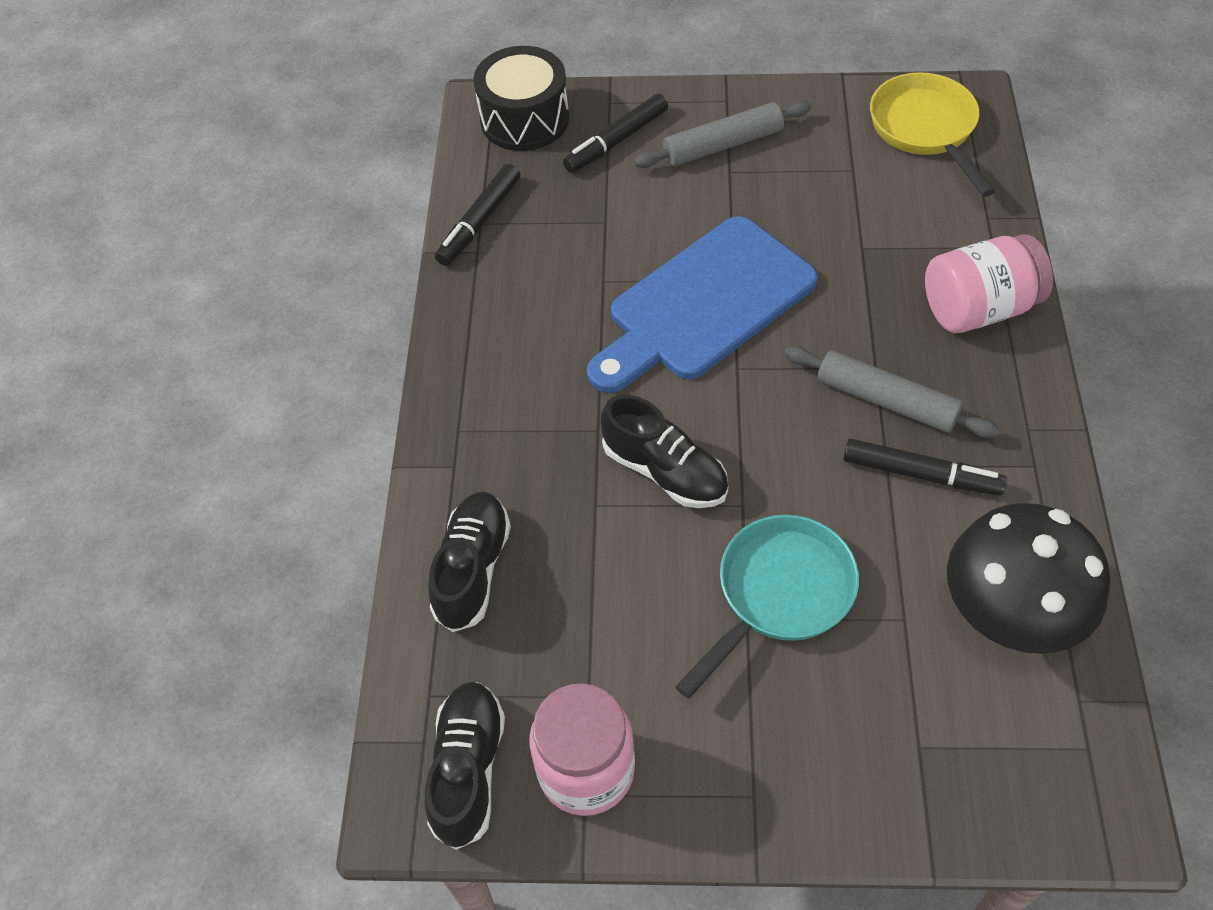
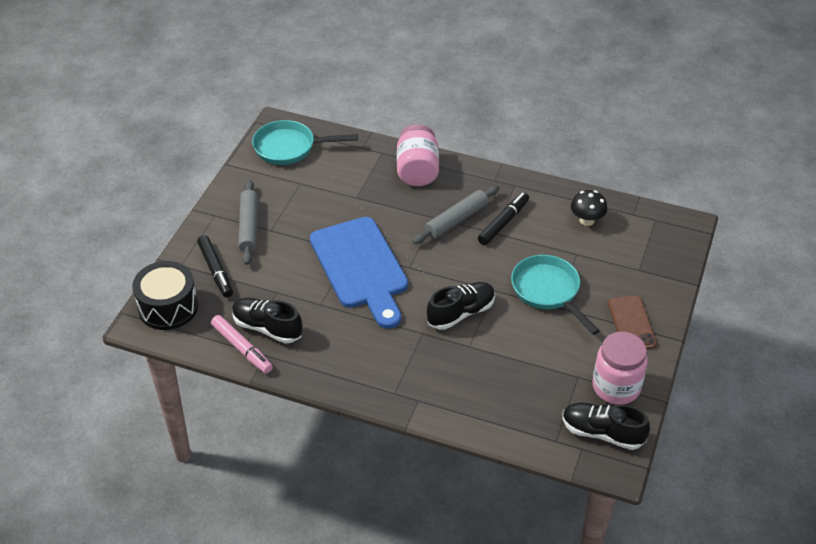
camera: 75 degrees left, 10 degrees down
(472, 569) = (488, 406): black shoe -> black shoe (267, 328)
(479, 222) = (242, 348): black marker -> pink marker
(761, 764) = (631, 323): none -> brown phone
(926, 130) = (289, 148): yellow pan -> turquoise pan
(1008, 615) = (586, 220): black mushroom -> black mushroom, size x0.52

